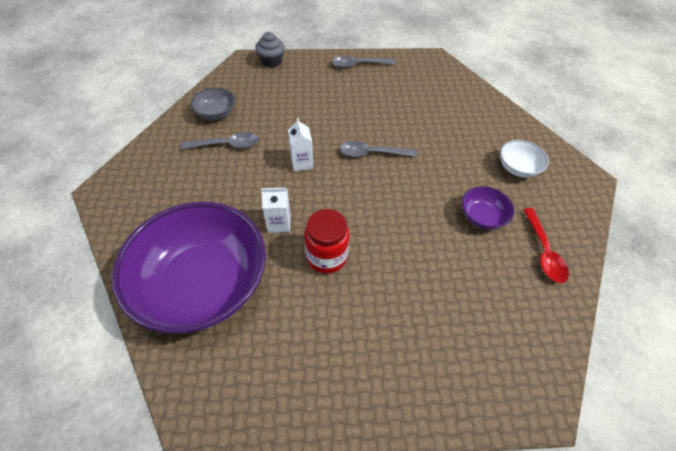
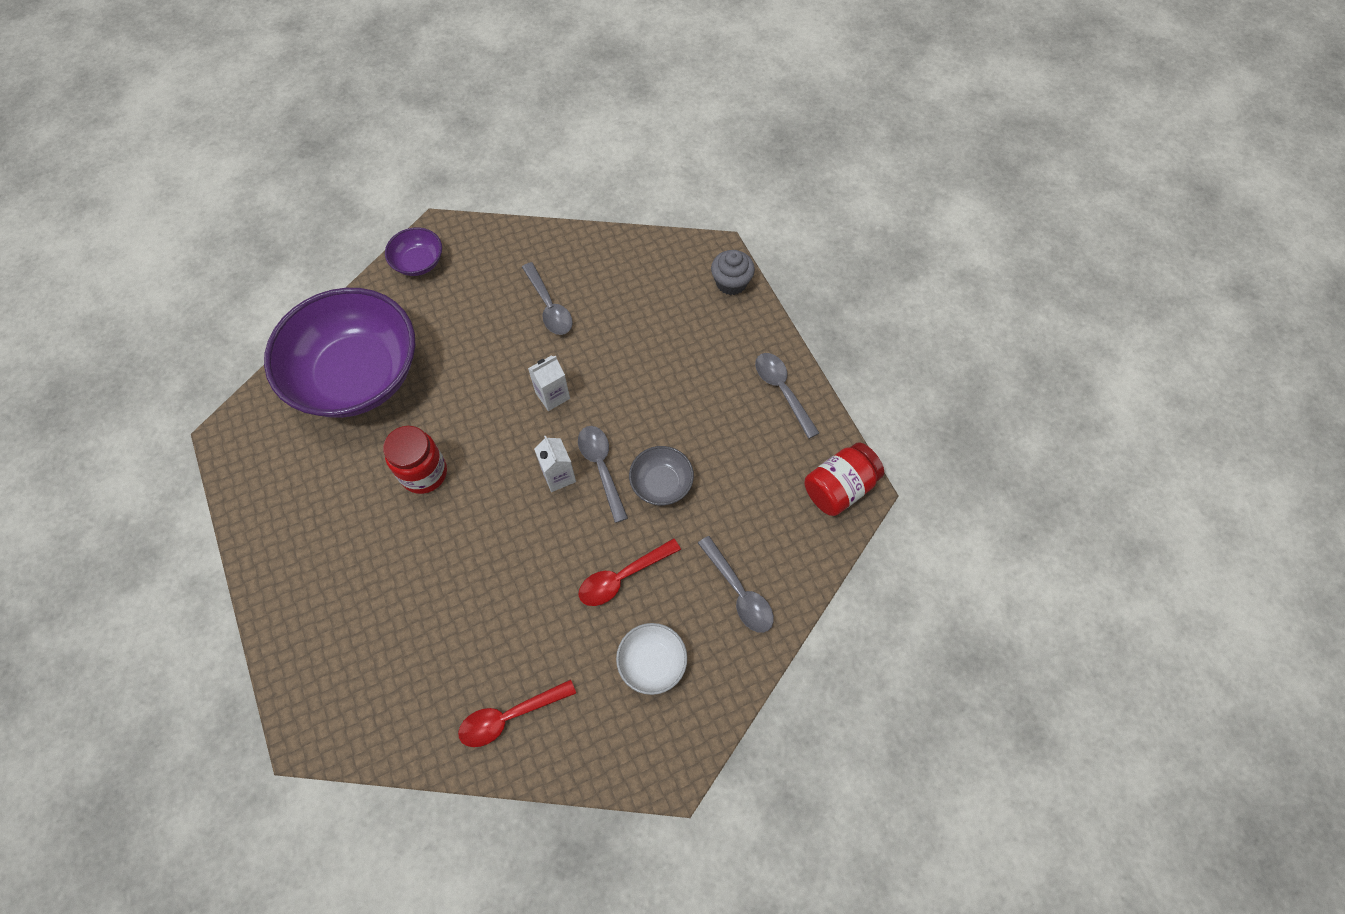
camera: 70 degrees right, 10 degrees up
(216, 113) = (598, 270): grey bowl -> grey bowl (661, 483)
(279, 223) = (453, 409): white carton -> white carton (558, 476)
(430, 64) = (839, 488): none -> red jar
(455, 165) = (623, 577): none -> red spoon
(480, 118) = (738, 591): none -> grey spoon
(482, 217) = (541, 629): purple bowl -> purple bowl (418, 262)

